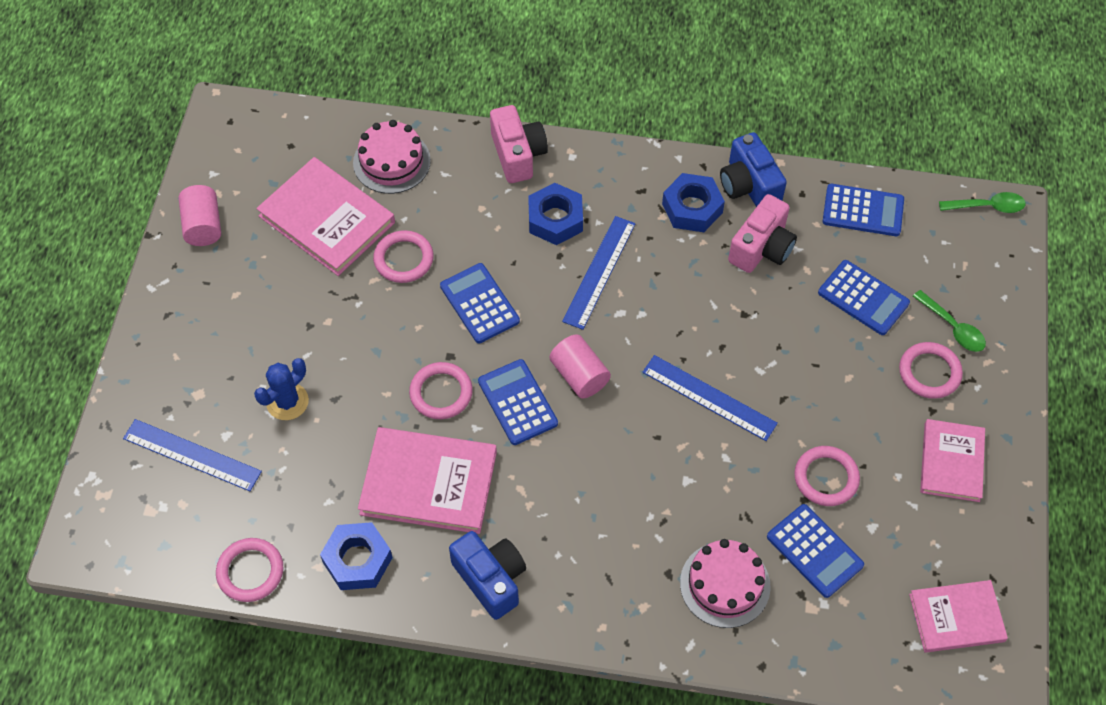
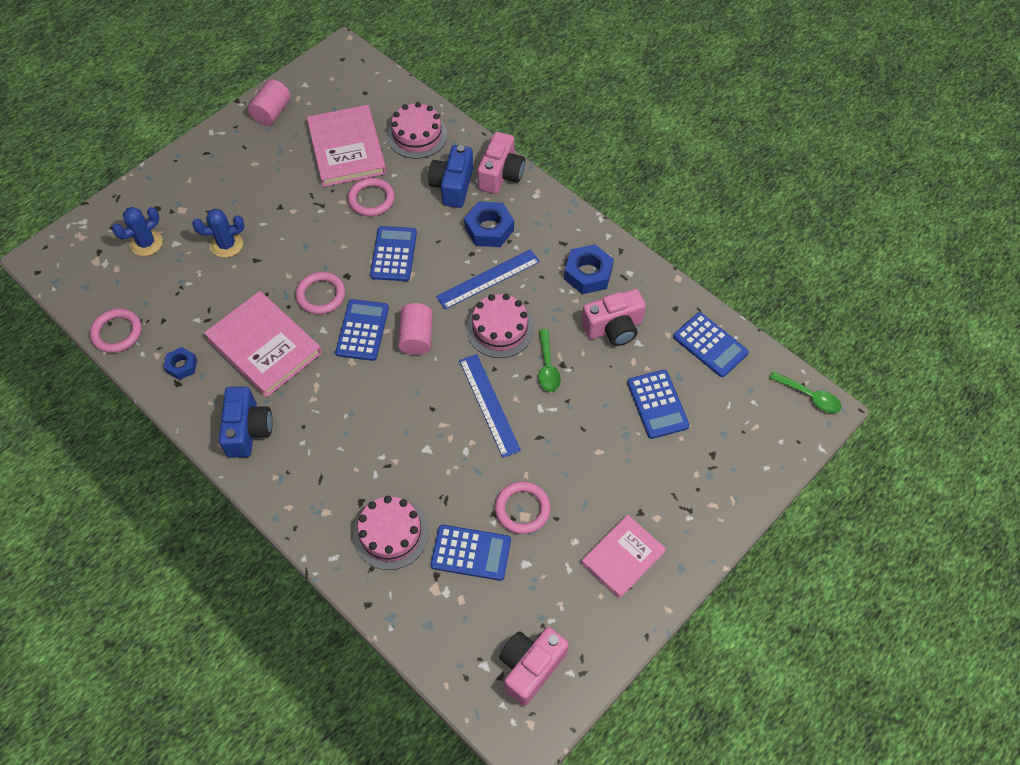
camera: 35 degrees right, 0 degrees up
(192, 455) = (146, 243): blue ruler -> blue cactus
(357, 560) = (182, 366): blue nut -> blue nut, size x0.60
(654, 315) = (500, 329): none -> pink cake
(749, 186) = (641, 281): blue camera -> blue camera (453, 186)
(814, 551) = (471, 552): blue calculator -> blue calculator turned 75 degrees counterclockwise
(929, 372) = (661, 485): pink ring -> none
(953, 327) = (707, 465): green spoon -> green spoon (547, 367)
(956, 617) = (530, 667): pink book -> pink camera

